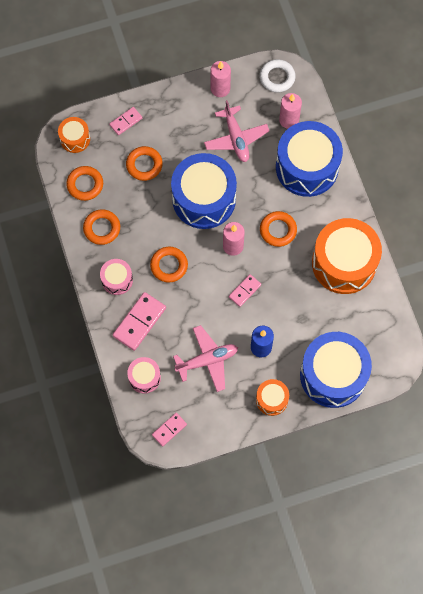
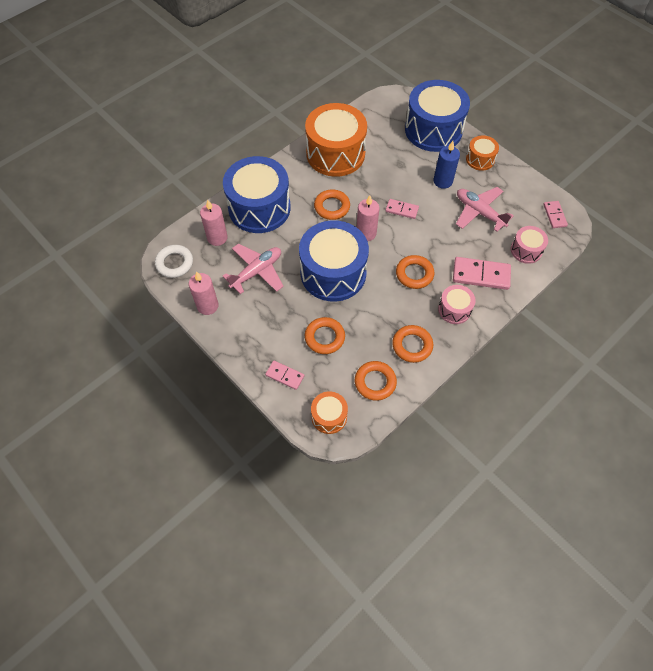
camera: 115 degrees left, 10 degrees down
(169, 430) = (554, 215): pink domino -> pink domino turned 60 degrees clockwise

